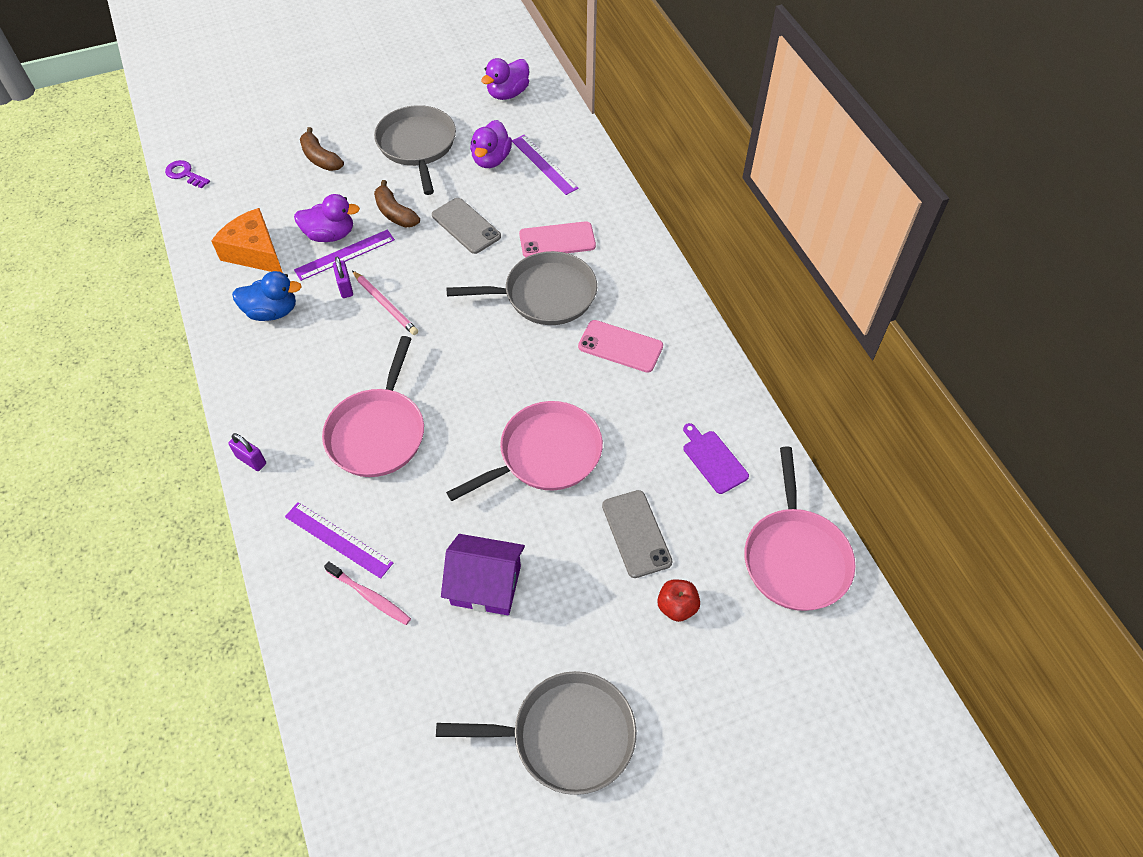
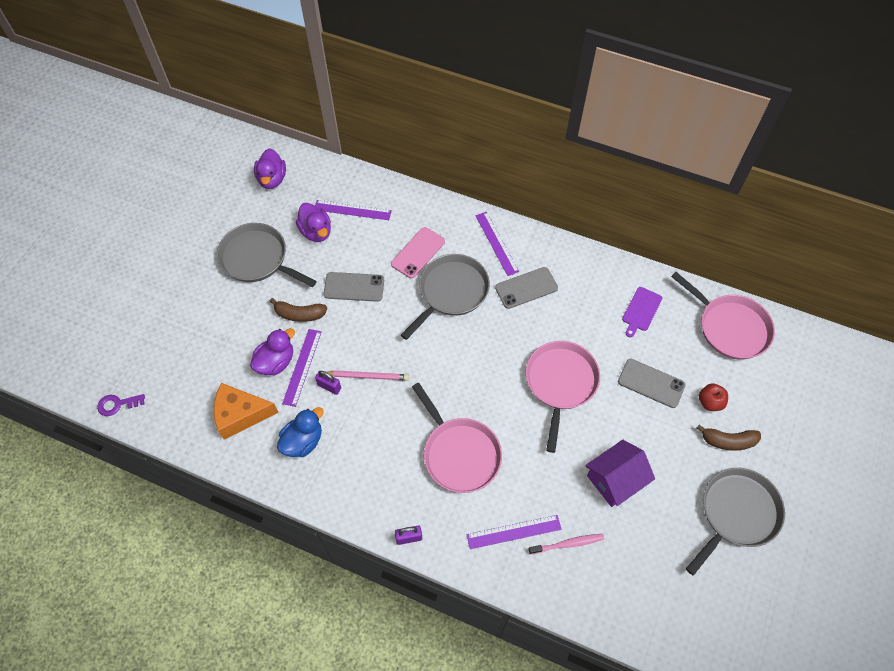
camera: 45 degrees left, 5 degrees up
(320, 158) = (202, 317): brown banana -> brown banana (728, 441)
(620, 346) = (526, 288): pink phone -> grey phone
(641, 286) = (496, 243): none -> purple ruler
(713, 460) = (641, 310): purple cutting board -> purple cutting board turned 75 degrees counterclockwise

